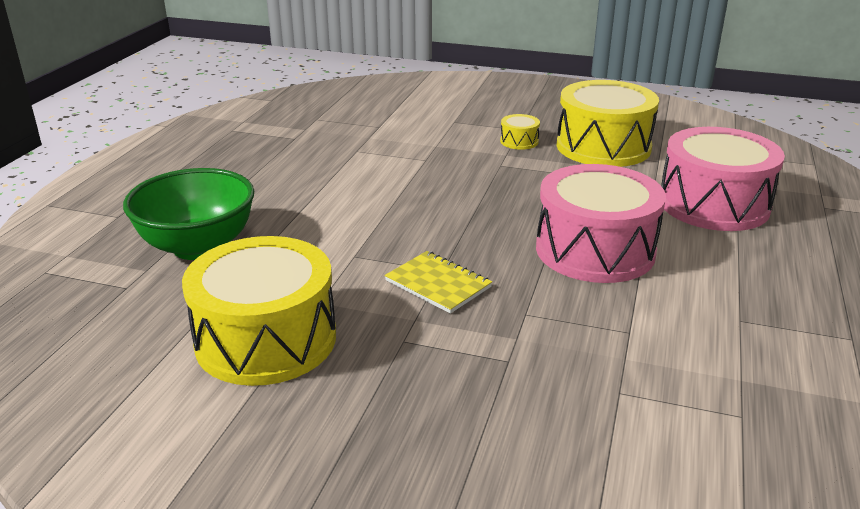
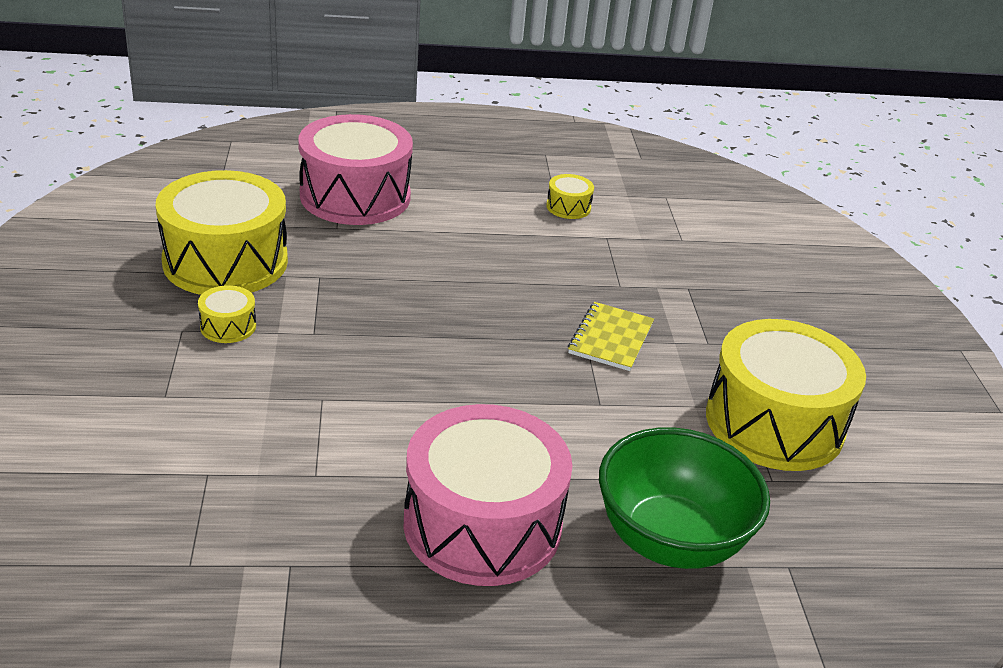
camera: 115 degrees left, 5 degrees up
(595, 250) = (489, 257): pink drum -> pink drum (482, 524)
(702, 322) = (568, 207): none -> yellow drum

